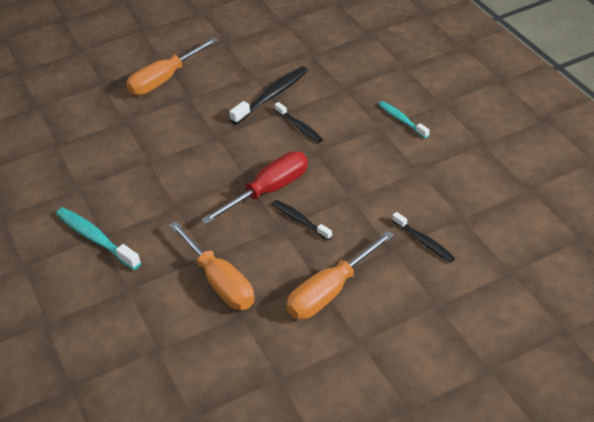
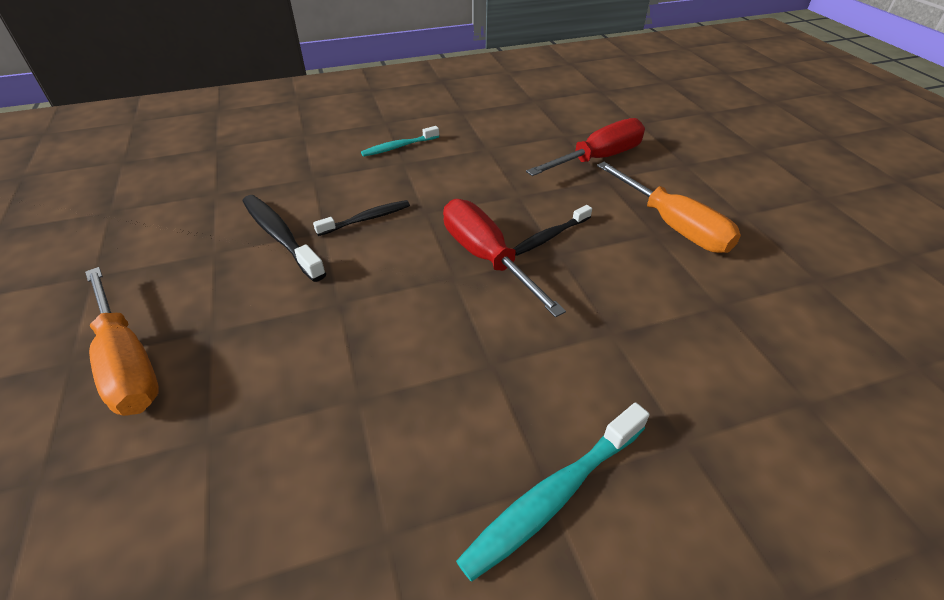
camera: 85 degrees left, 0 degrees up
(220, 281) = (662, 320): orange screwdriver -> none
(424, 242) = (597, 159): black toothbrush -> red screwdriver

